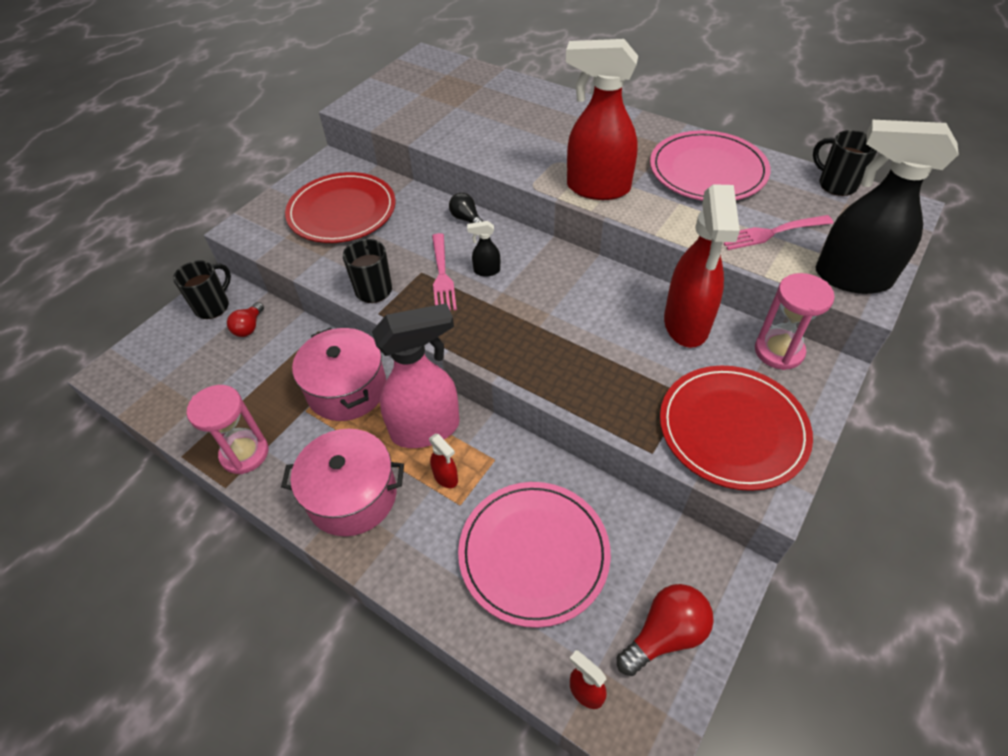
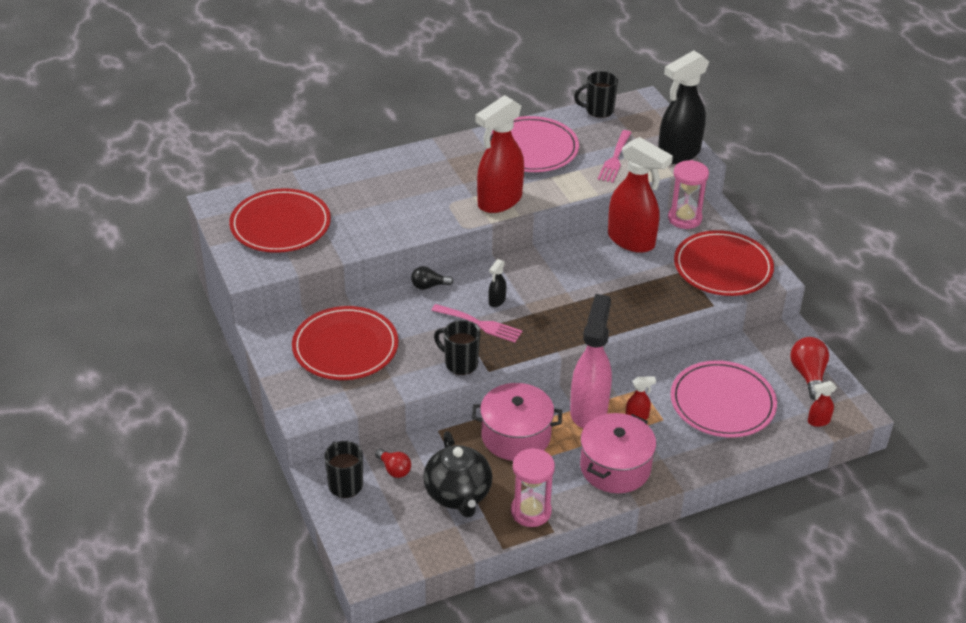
camera: 60 degrees left, 10 degrees down
(239, 386) = (458, 494): none -> black teapot
(428, 93) = (280, 224): none -> red plate

